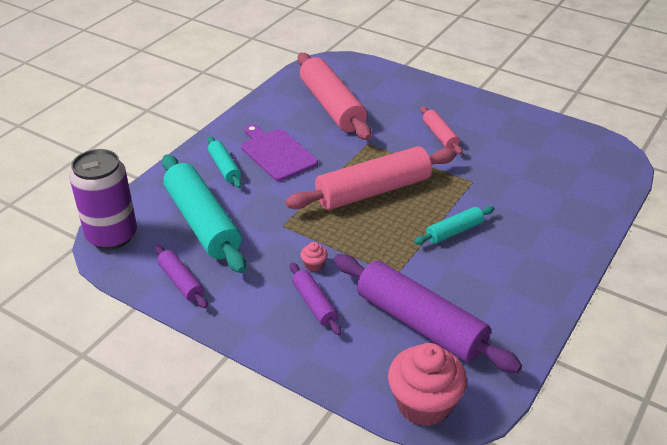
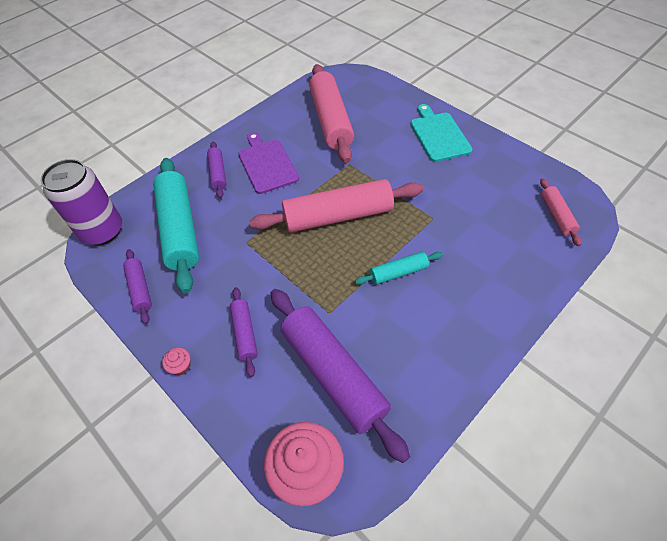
camera: 15 degrees right, 15 degrees up
(224, 168) = (218, 174): turquoise rolling pin -> purple rolling pin
(314, 265) = (259, 290): pink cupcake -> pink cupcake (181, 366)
(440, 136) = (418, 163): pink rolling pin -> pink rolling pin (556, 216)
(452, 108) = (439, 135): none -> turquoise cutting board

